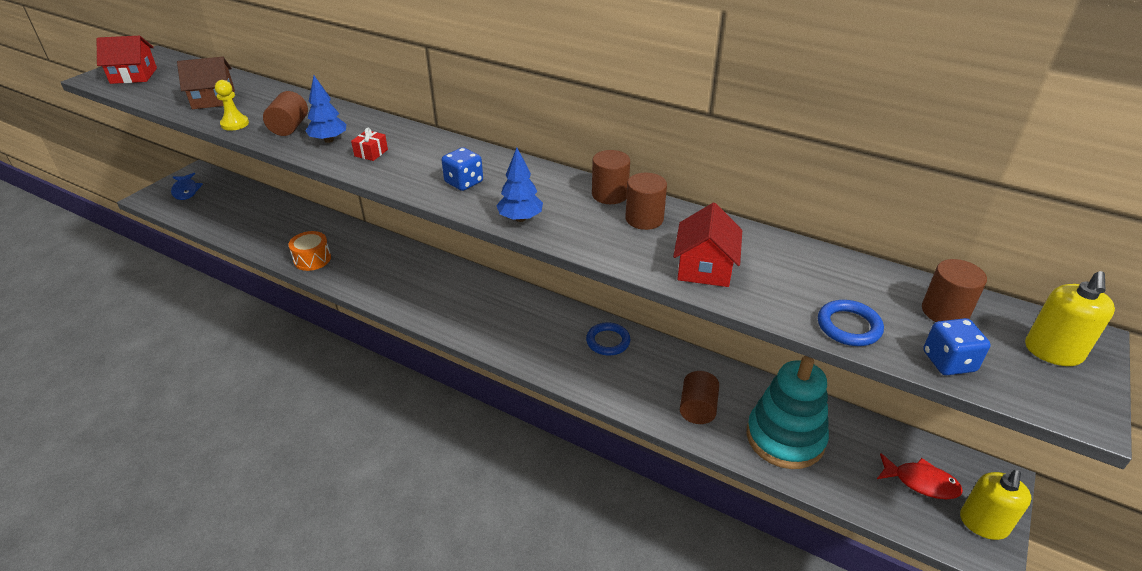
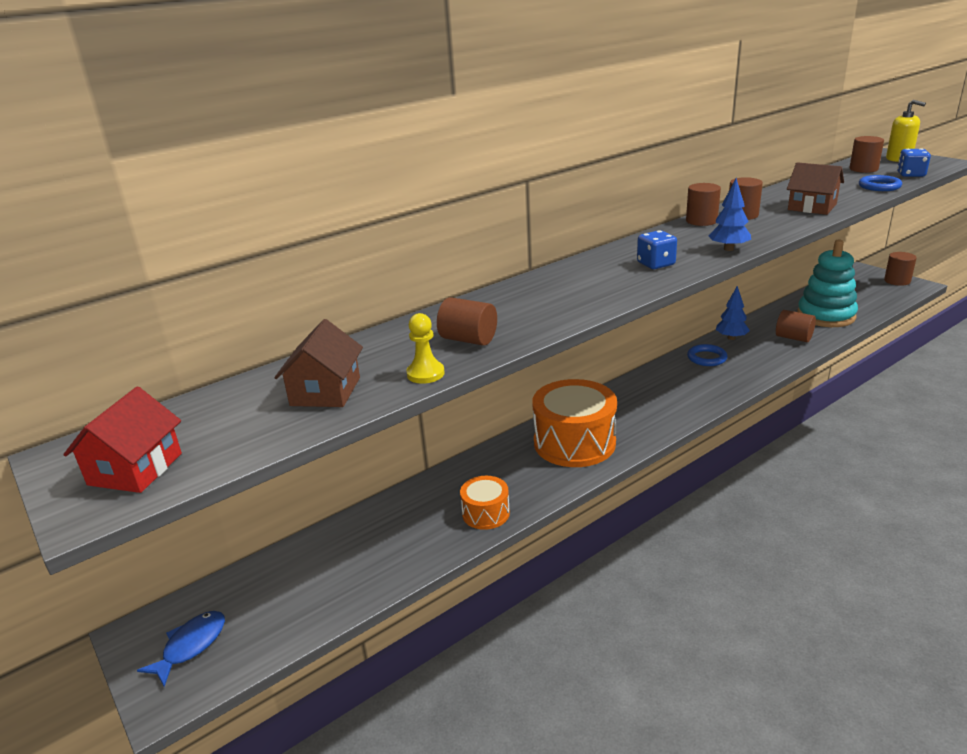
camera: 65 degrees left, 10 degrees down
(186, 191) = (191, 646): blue fish -> blue fish turned 60 degrees counterclockwise
(329, 140) = (521, 318): blue tree -> blue tree (731, 338)
(371, 153) = (569, 299): red gift -> none
(416, 282) = (574, 442): none -> orange drum
(704, 268) = (812, 207): red house -> brown house
(921, 482) = (866, 288): red fish -> none
(983, 523) = (897, 281): yellow soap dispenser -> brown cylinder

